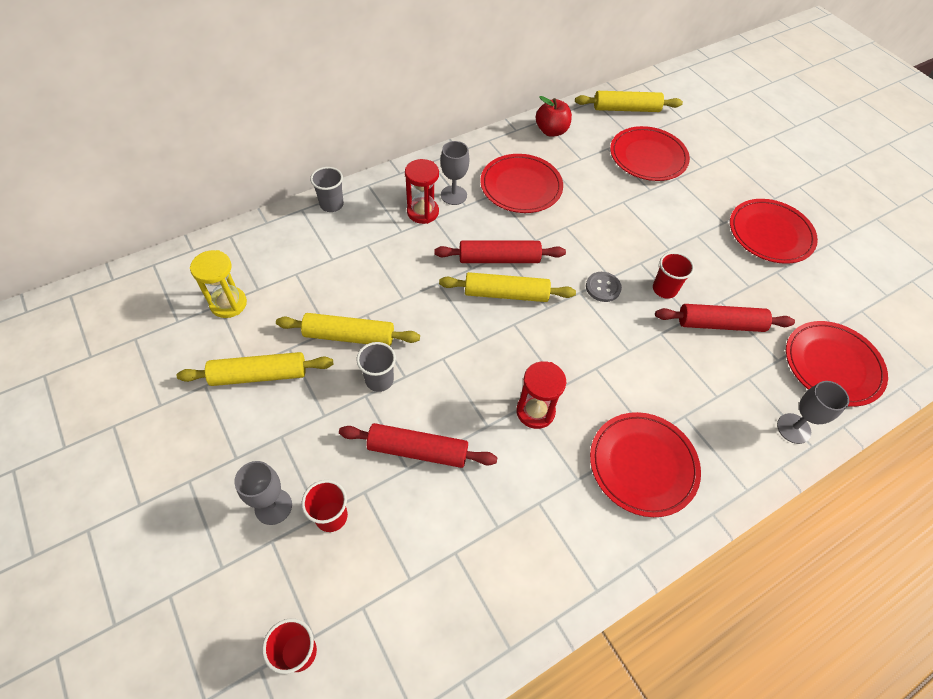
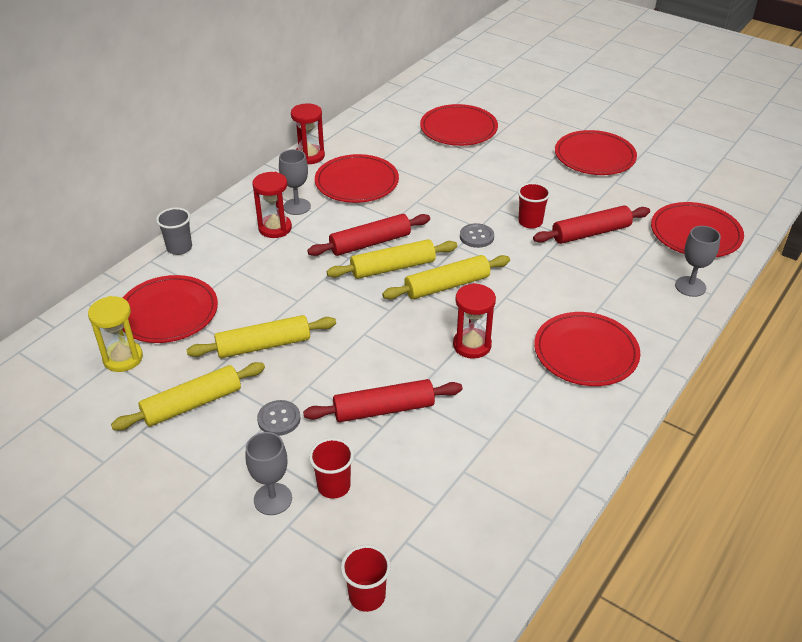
camera: 20 degrees left, 15 degrees down
(288, 270) = (168, 312): none -> red plate
(322, 422) = (279, 419): none -> grey button
(379, 380) = (314, 369): grey cup -> none
(493, 143) = (309, 156): none -> red hourglass
(551, 131) = (359, 132): red apple -> none
(626, 109) = (417, 98): yellow rolling pin -> yellow rolling pin (447, 285)

